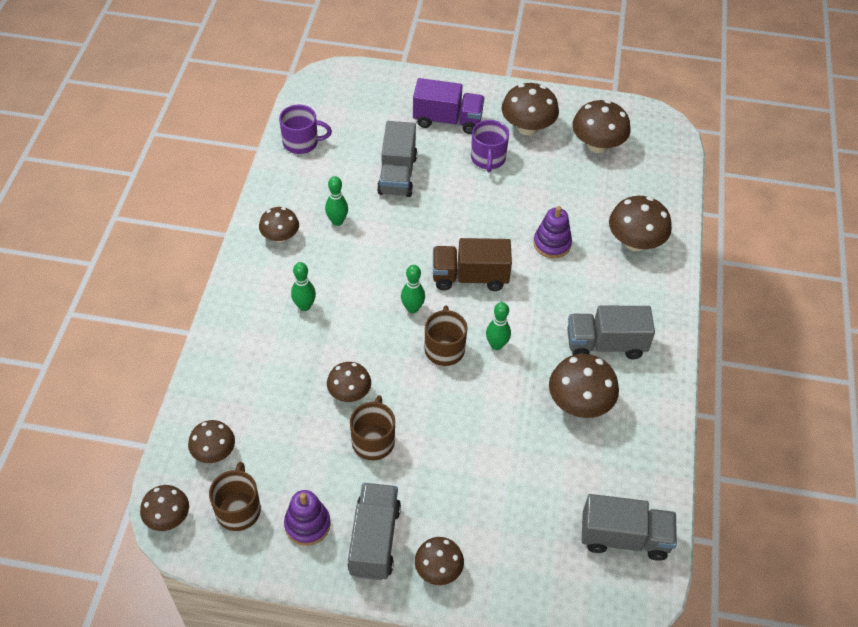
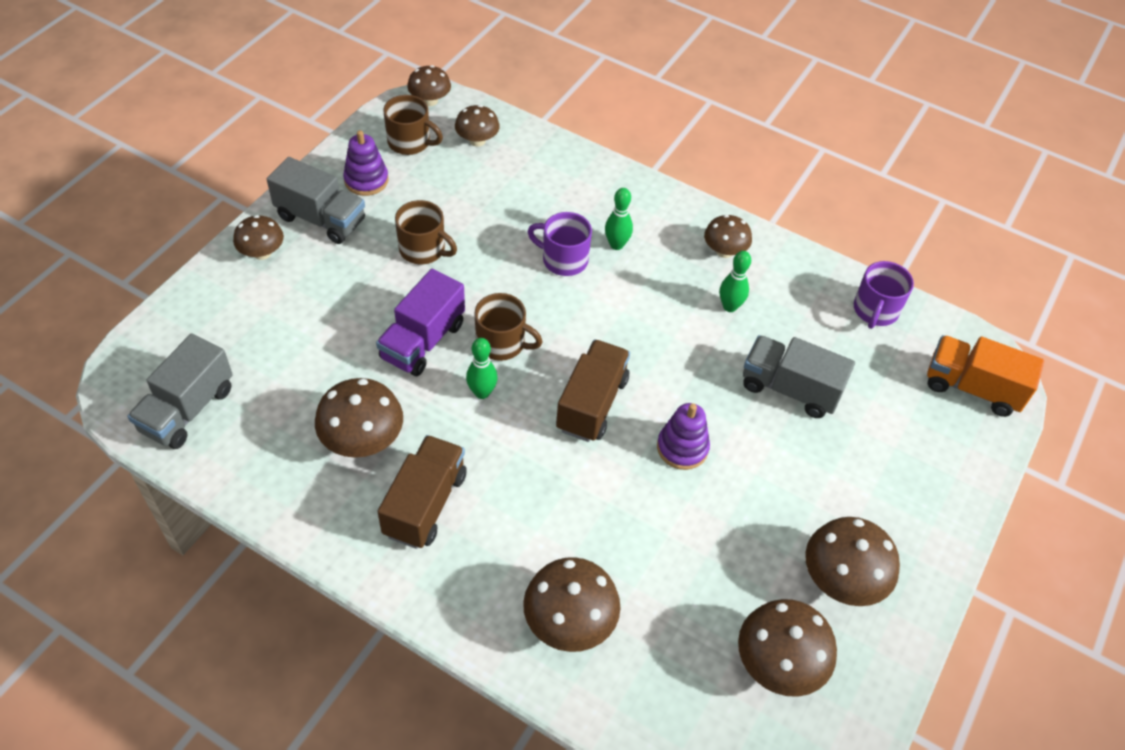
camera: 110 degrees right, 0 degrees up
(348, 88) = (972, 388): none -> orange truck
(349, 393) = (488, 248): brown mushroom -> none
(412, 308) = (571, 334): green bowling pin -> none
(447, 120) = (881, 482): purple truck -> purple truck (423, 341)
(488, 159) = (790, 502): purple mug -> purple mug (564, 259)
(552, 244) = (608, 515): purple stacking toy -> purple stacking toy (682, 448)
(605, 344) = (425, 504): grey truck -> brown truck

